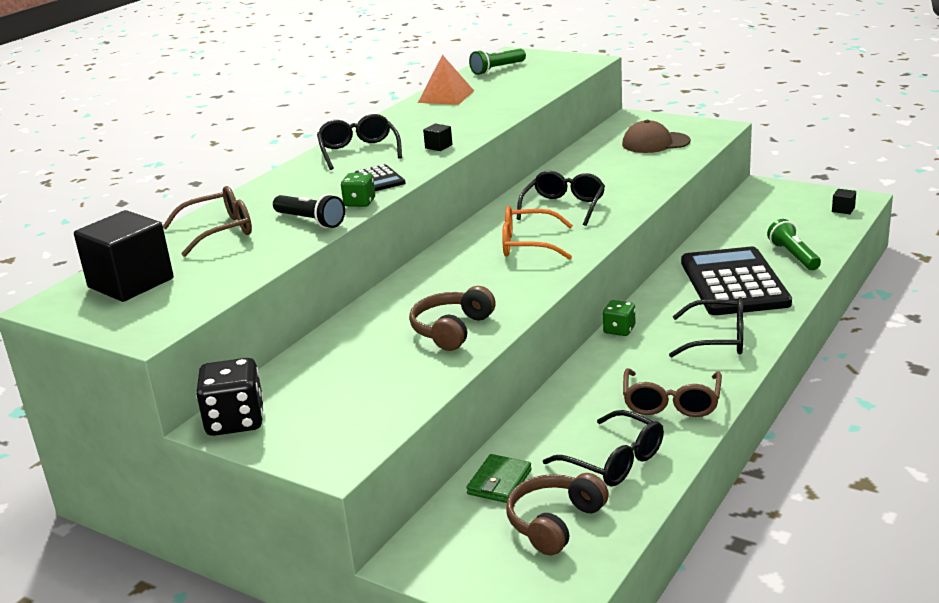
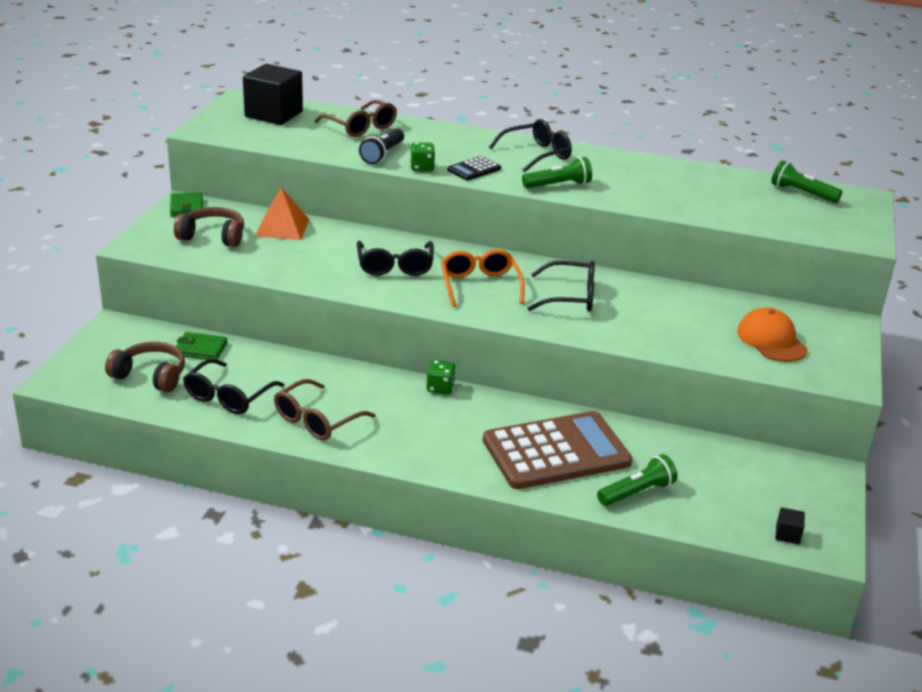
camera: 70 degrees right, 5 degrees up
(235, 421) = (186, 207): black dice -> green wallet
(438, 146) = (558, 185): black cube -> green flashlight
(446, 96) = (700, 176): orange pyramid -> orange pyramid (282, 227)
(452, 330) = (316, 266): brown headphones -> brown headphones (213, 236)
(655, 143) = (771, 340): brown cap -> orange cap
(671, 403) = (316, 420): brown glasses -> brown glasses turned 45 degrees counterclockwise
(718, 339) = (434, 443): black glasses -> black glasses (395, 266)
(733, 283) = (556, 451): black calculator -> brown calculator

